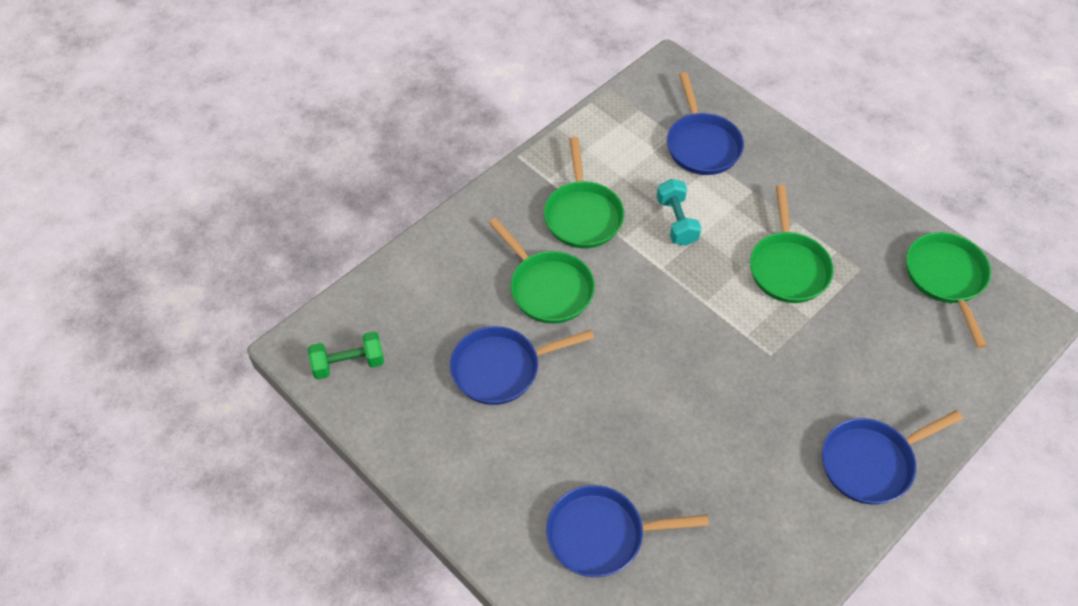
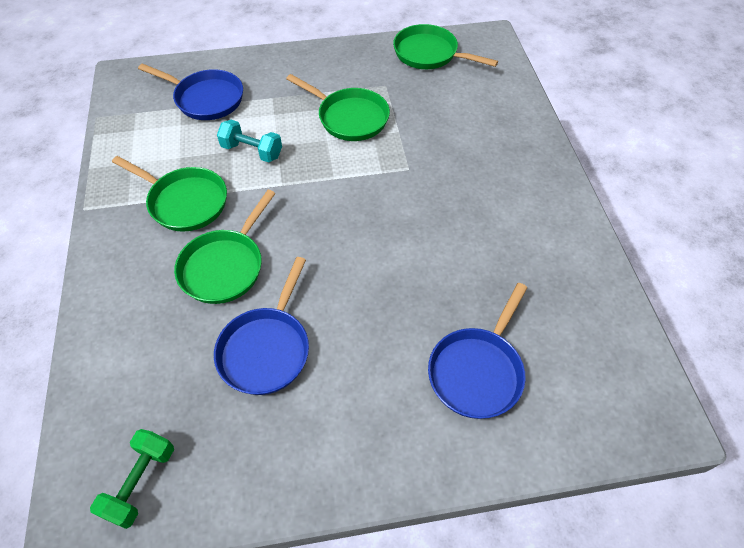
camera: 55 degrees left, 0 degrees up
(548, 288) = (225, 266): green pan -> green pan turned 120 degrees clockwise
(871, 463) = (532, 170): blue pan -> none

